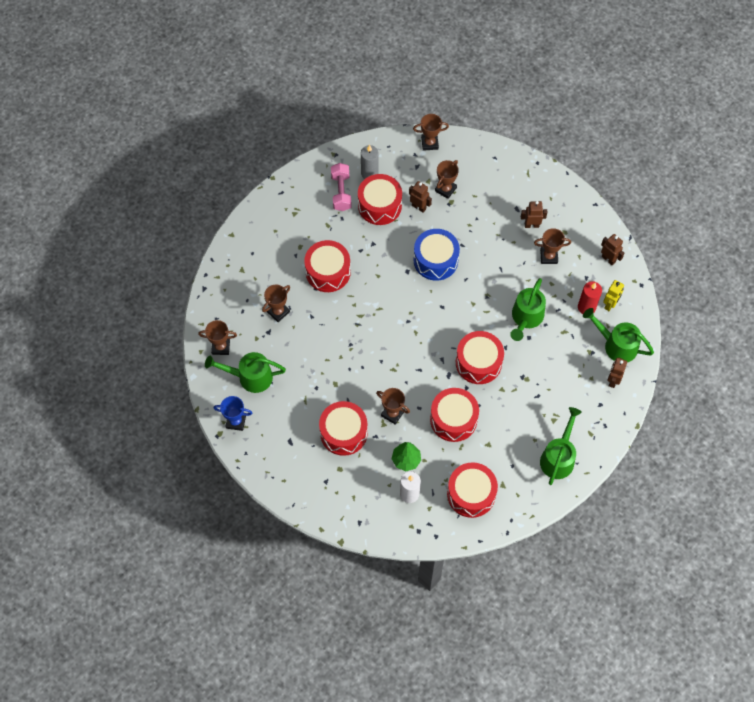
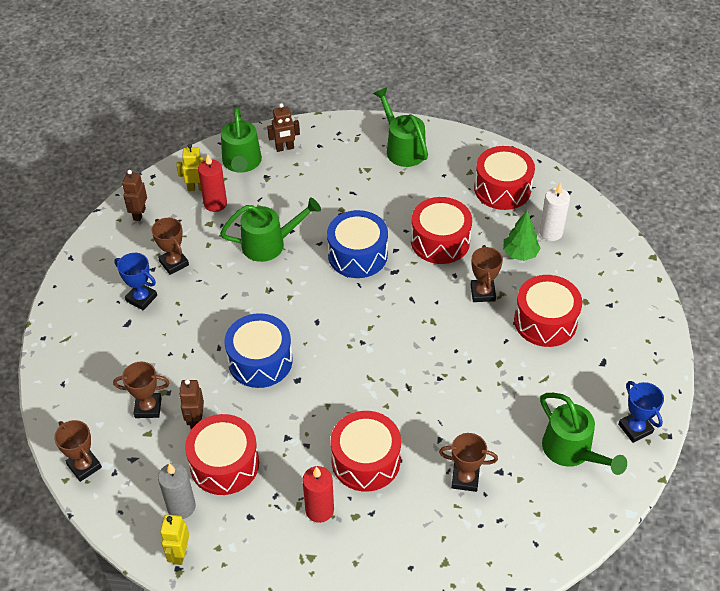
camera: 125 degrees left, 15 degrees down
(221, 347) = (566, 510): brown trophy -> none
(317, 233) = (319, 510): none -> red candle
(341, 192) = (235, 522): pink dumbbell -> none
(343, 159) = (179, 554): none -> yellow robot
(478, 362) = (357, 255): red drum -> blue drum
(531, 225) = (141, 298): brown robot -> blue trophy
(558, 457) = (402, 148): green watering can -> green watering can turned 75 degrees clockwise

